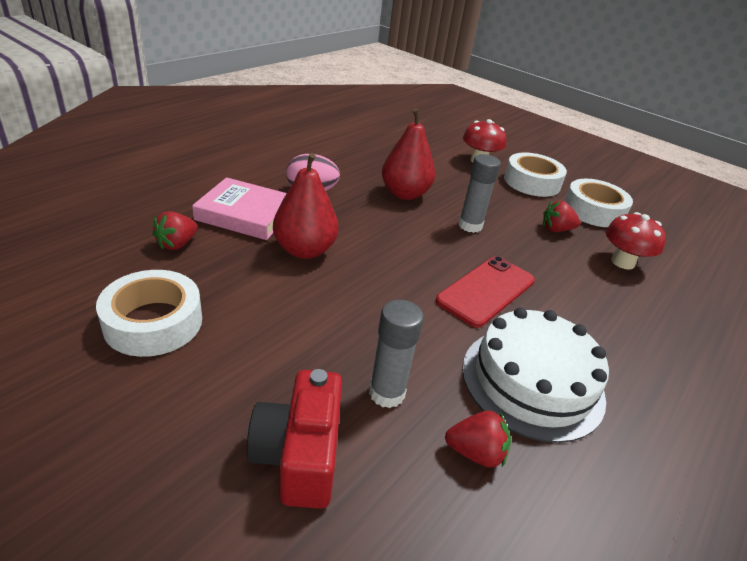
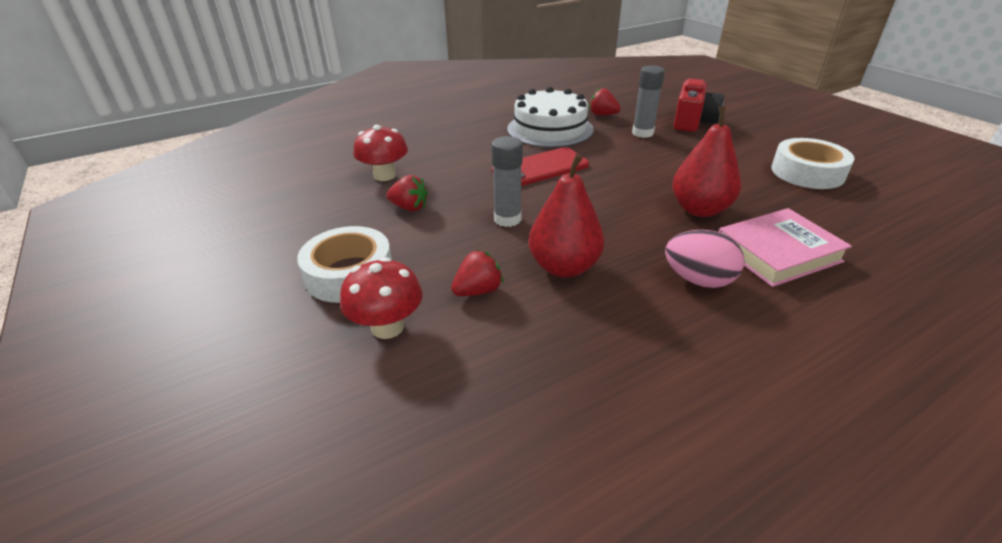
camera: 155 degrees left, 0 degrees up
(177, 244) = (833, 225): red strawberry -> red strawberry (478, 291)
(245, 214) = (777, 252): pink book -> pink book turned 60 degrees counterclockwise
(593, 210) = (326, 225): white tape -> none

